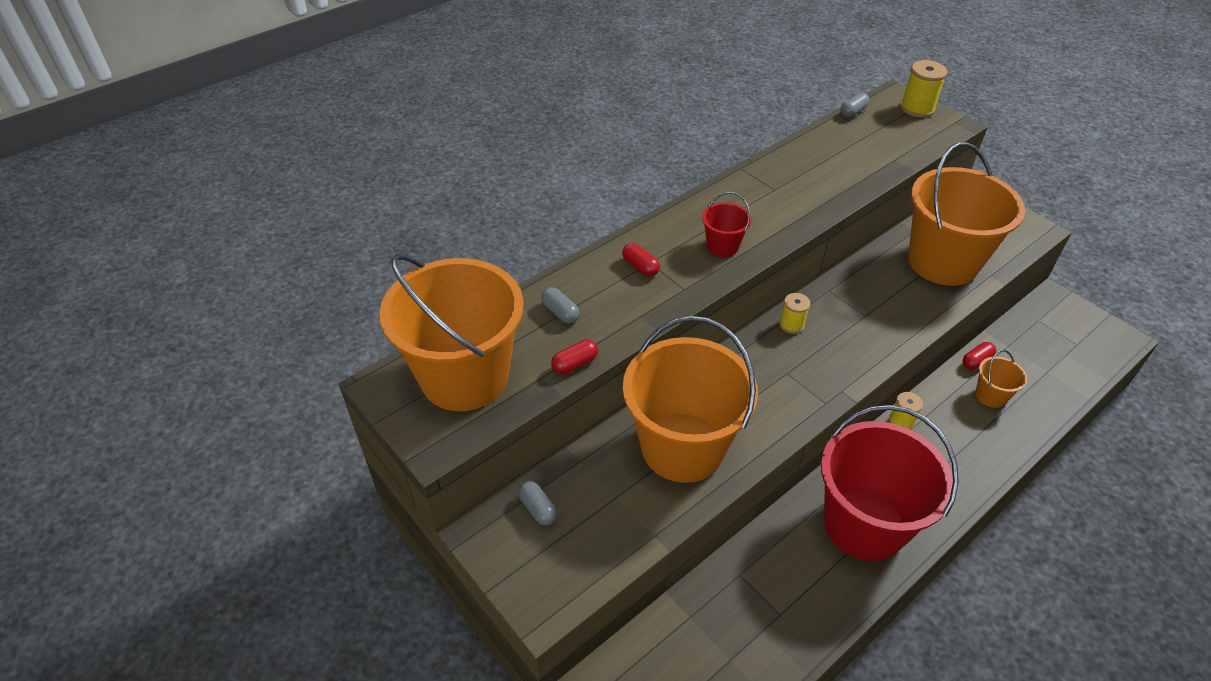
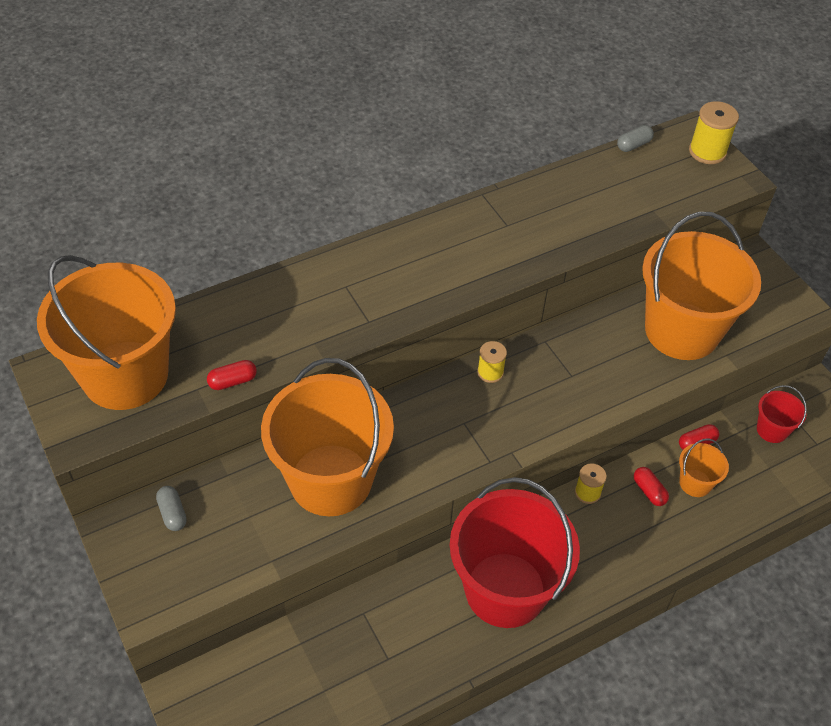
camera: 10 degrees right, 5 degrees up
(560, 312) = (238, 325): grey capsule -> none
(640, 267) = (334, 289): red capsule -> red capsule (649, 491)
(722, 246) = (426, 281): red bucket -> red bucket (772, 430)

